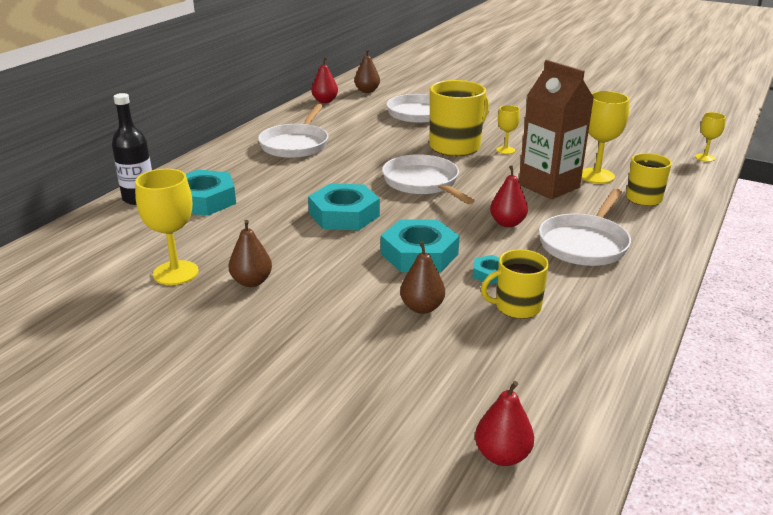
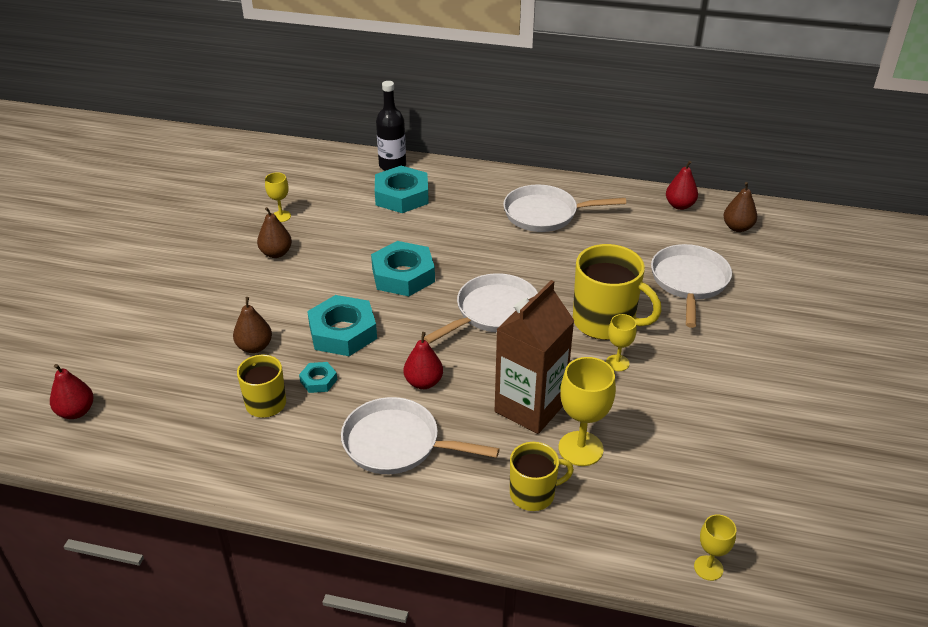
camera: 75 degrees right, 10 degrees up
(176, 273) = (281, 216): yellow goblet -> yellow goblet, size x0.57

